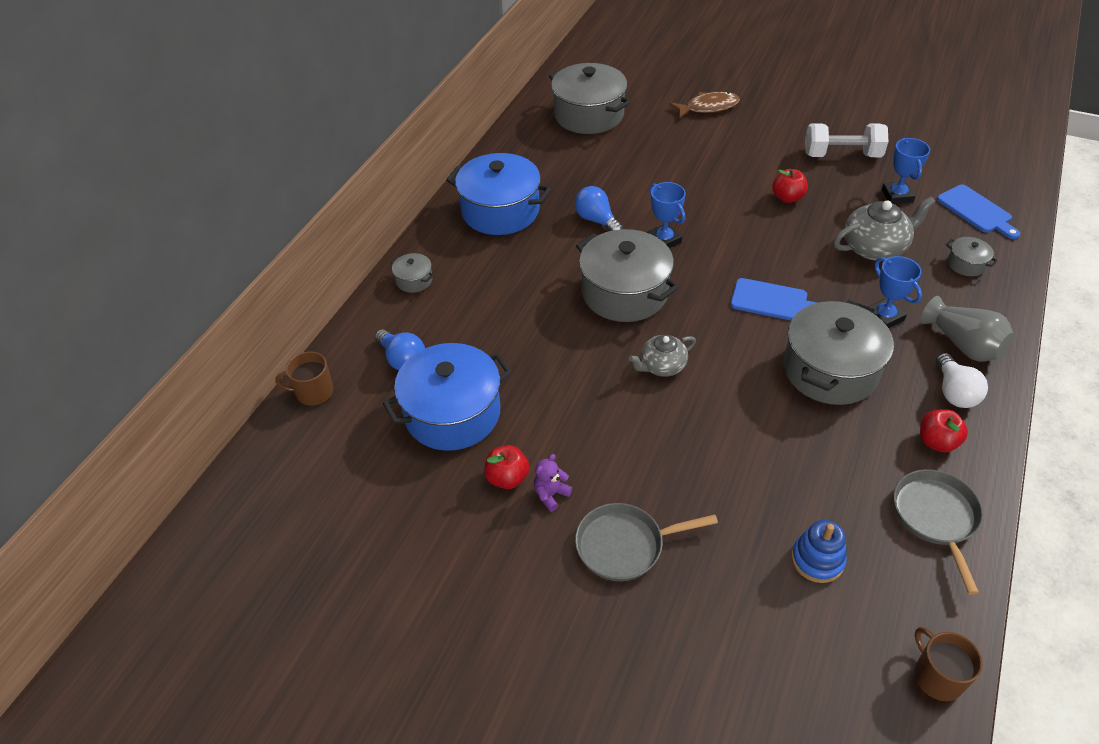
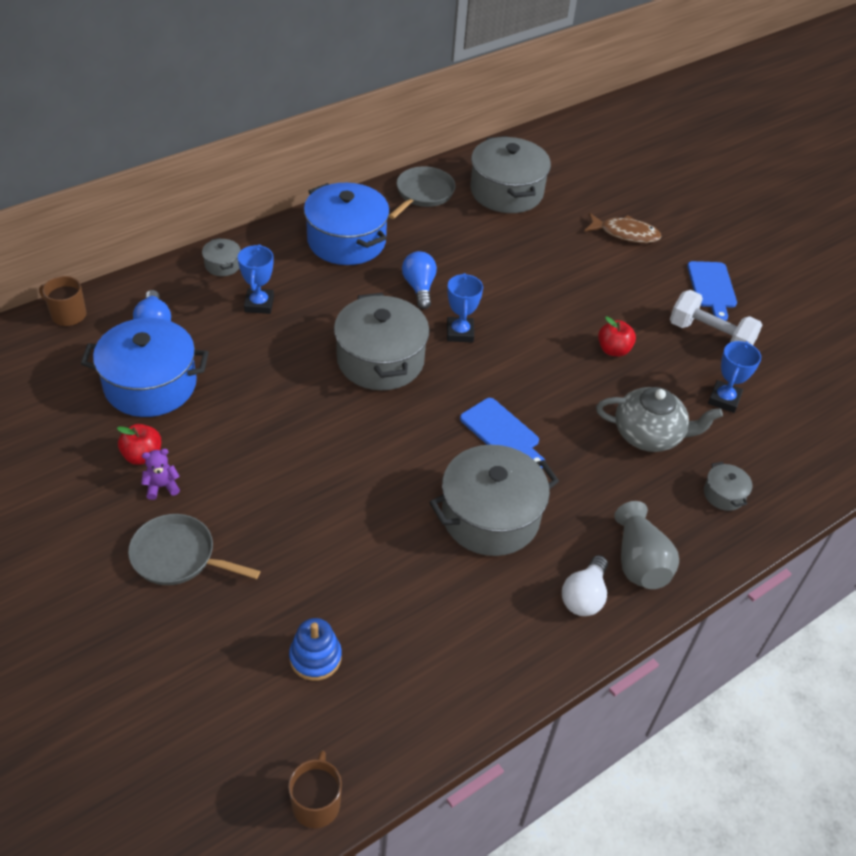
camera: 25 degrees right, 0 degrees up
(662, 366) = (349, 436): grey teapot -> none
(884, 317) = (590, 499): blue trophy -> blue trophy (259, 304)
(936, 517) = (451, 686): grey pan -> grey pan (423, 194)
(937, 442) = (521, 627): red apple -> none
(976, 211) = (791, 452): blue cutting board -> blue cutting board (712, 287)

